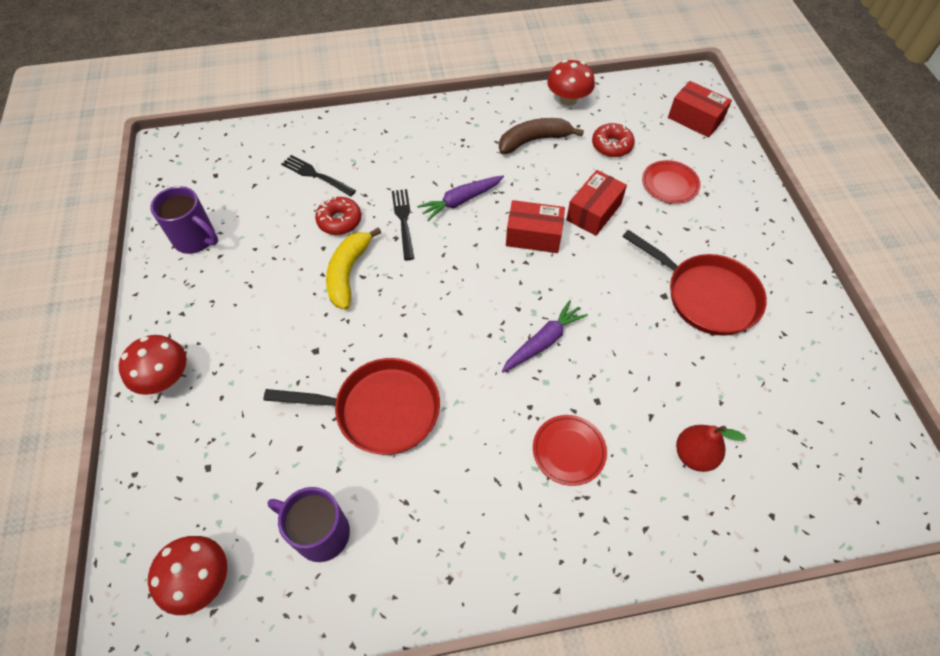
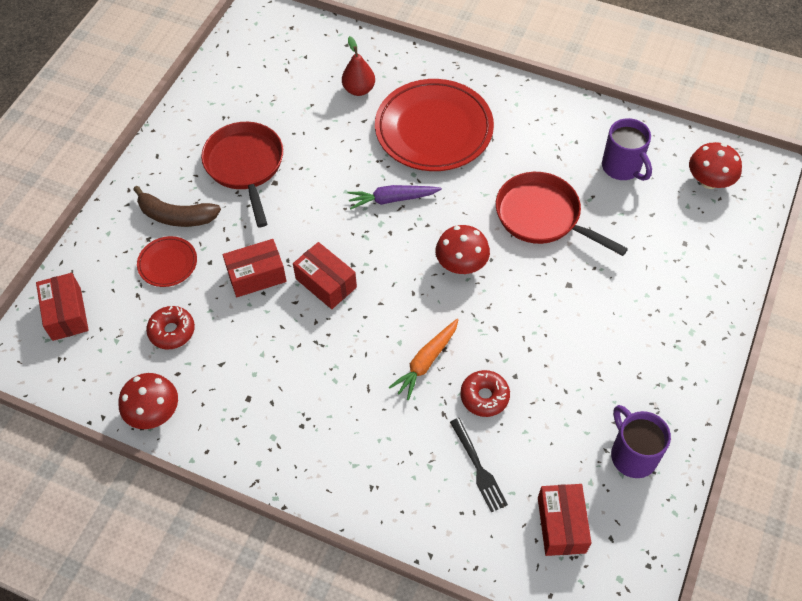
camera: 145 degrees left, 0 degrees up
(165, 378) = (699, 326): red mushroom -> red mushroom (461, 264)
(235, 172) = (561, 525): none -> red box
(348, 273) = (506, 337): yellow banana -> none
(403, 221) = (426, 362): black fork -> orange carrot
(461, 201) = (359, 353): purple carrot -> none
(534, 140) = (235, 381): brown banana -> brown banana (176, 216)
(568, 451) = (434, 130): red plate -> red plate, size x2.15

